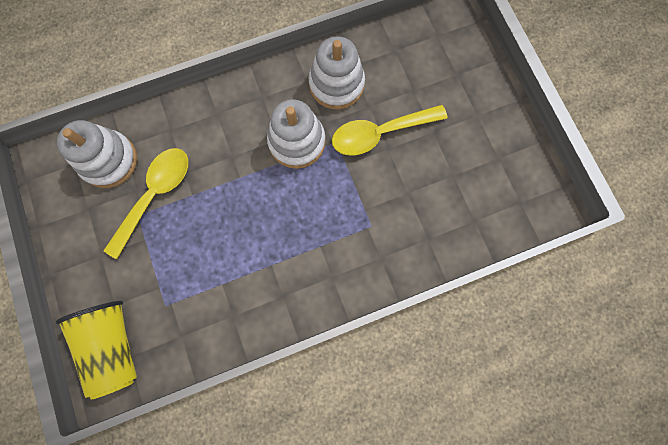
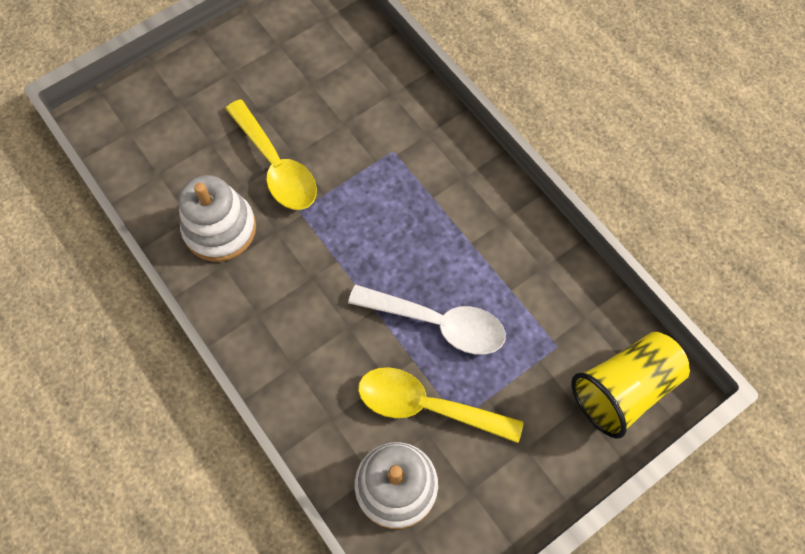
camera: 105 degrees left, 10 degrees down
(213, 220) = (438, 323): none -> white spoon
(297, 142) = (309, 255): white stacking toy -> none

